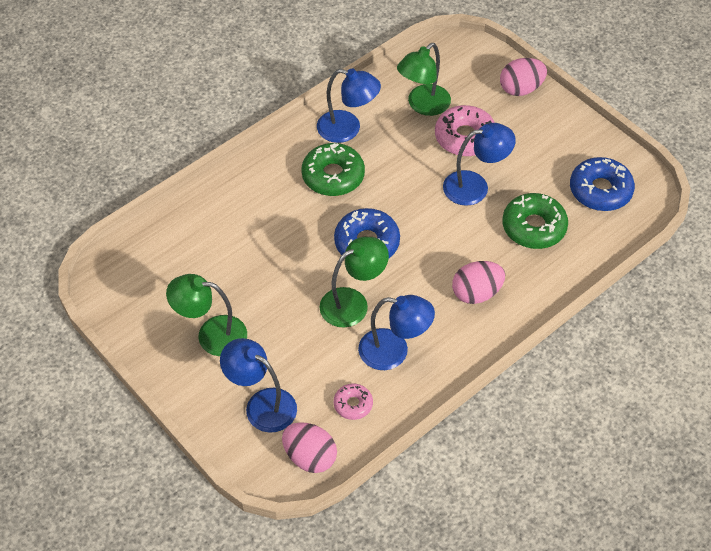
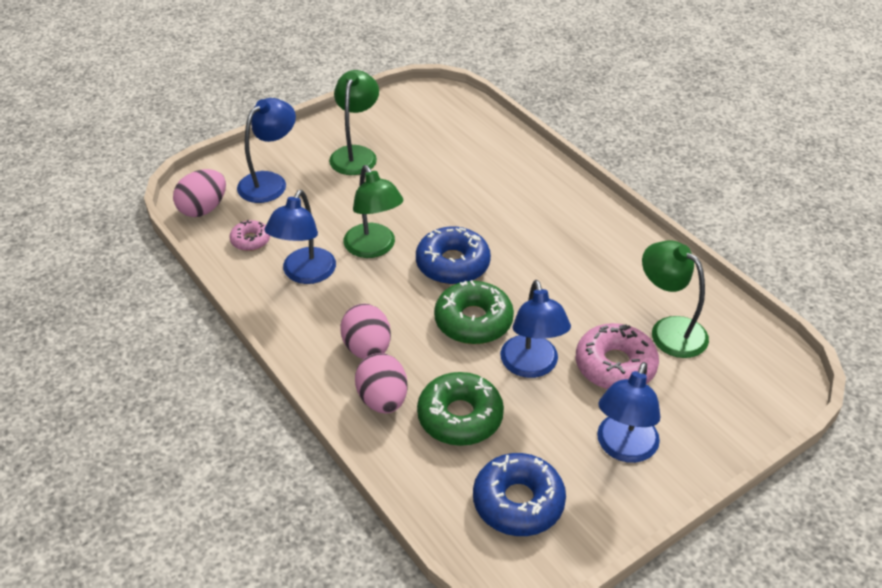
camera: 95 degrees right, 10 degrees down
(333, 176) = (551, 244): green donut -> green donut (473, 321)
(347, 129) = (624, 260): blue lamp -> blue lamp (623, 448)
(521, 89) = (711, 437): pink egg -> pink egg (382, 400)

